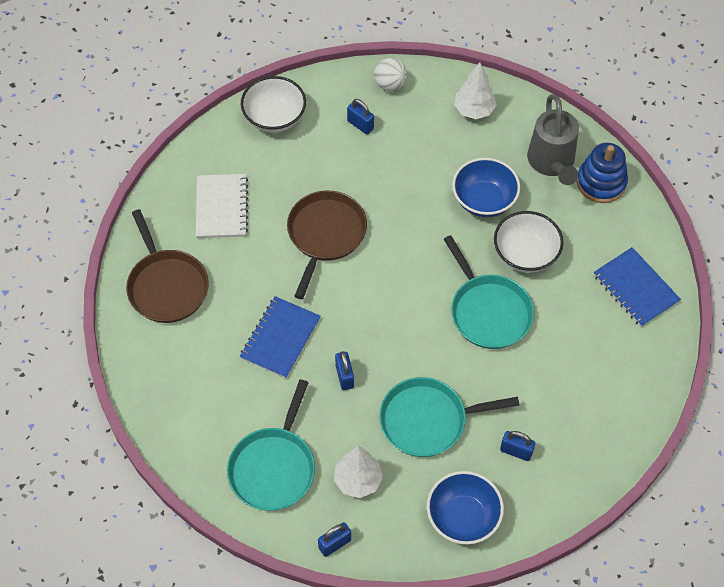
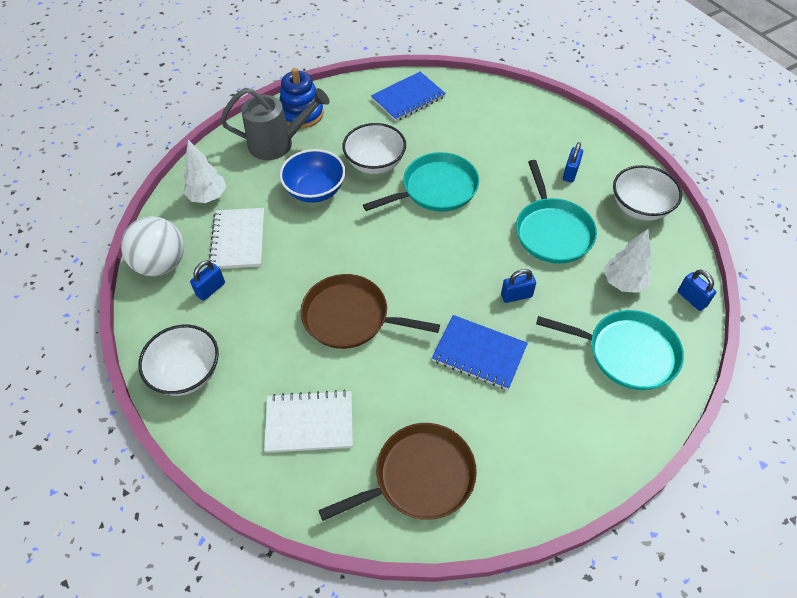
camera: 90 degrees left, 5 degrees down
(390, 84) = (161, 264): white ball -> white ball, size x1.63
(418, 140) = (238, 240): none -> white notebook
(463, 517) = (639, 207): blue bowl -> white bowl

